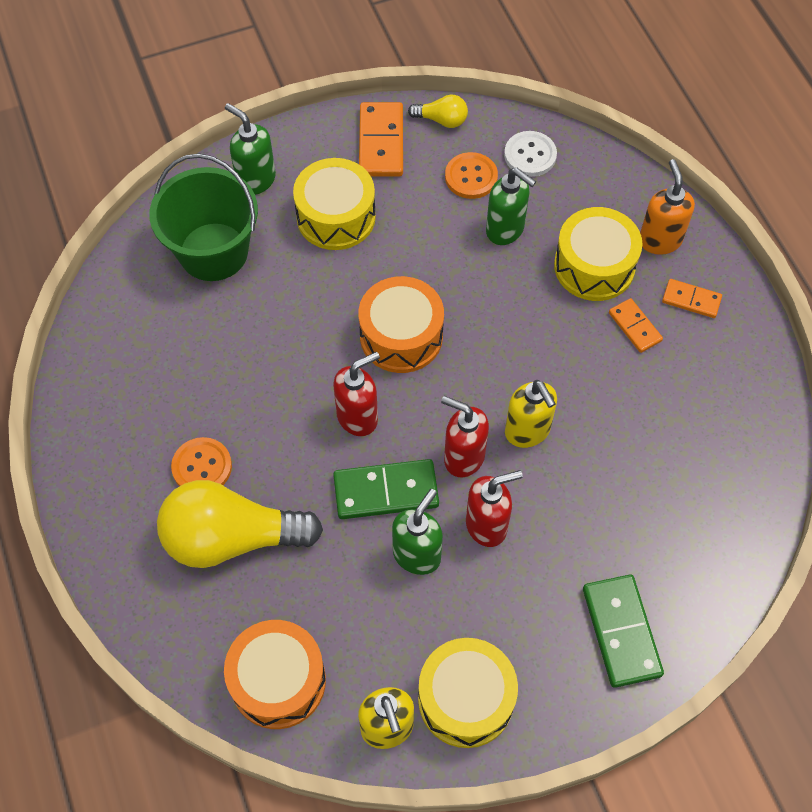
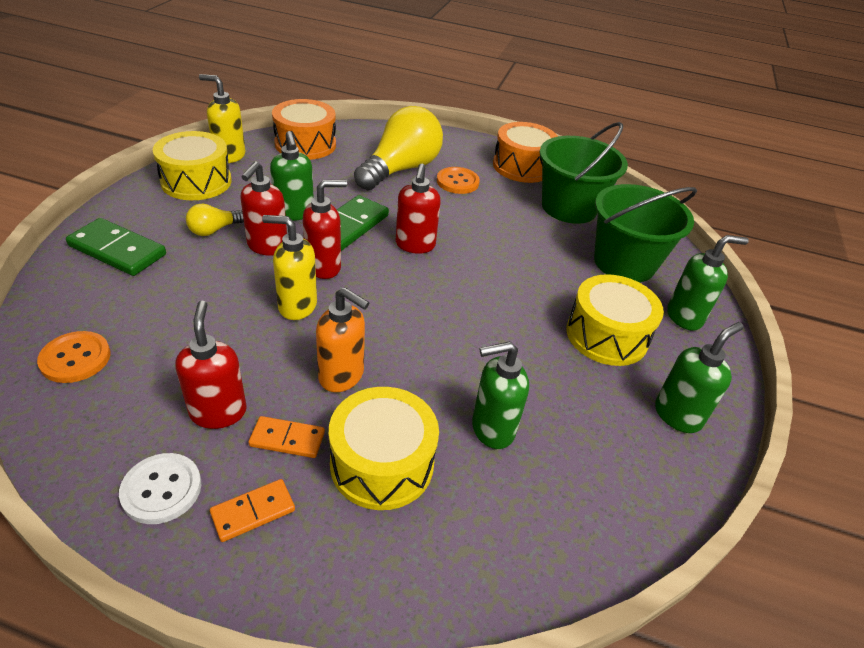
camera: 125 degrees right, 20 degrees down
(152, 342) = (569, 207): none -> green bucket
(381, 142) = (678, 415): orange domino -> green soap dispenser
(401, 336) = (454, 299): orange drum -> orange drum (522, 166)
(442, 120) = (680, 482): yellow light bulb -> yellow light bulb (214, 230)
(471, 177) = (581, 450): orange button -> orange button (75, 358)
(530, 155) = (571, 523): white button -> white button (161, 489)
(659, 240) = (347, 551): orange soap dispenser -> orange soap dispenser (342, 376)
(661, 382) = (218, 412): none -> red soap dispenser

